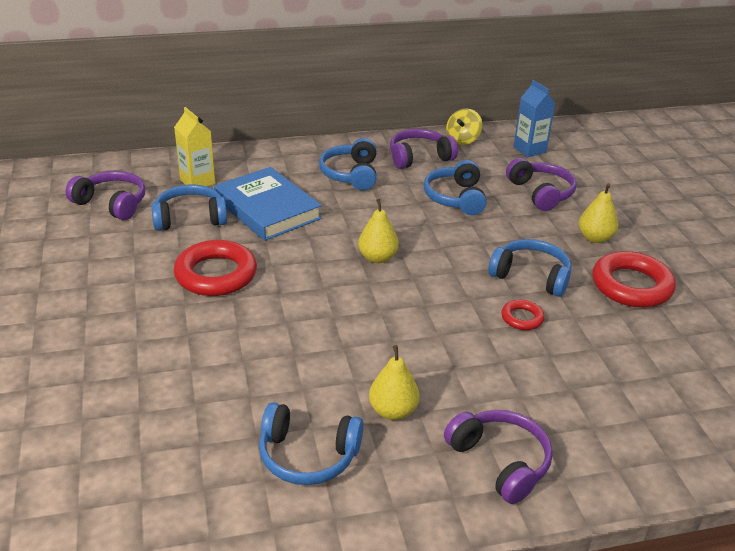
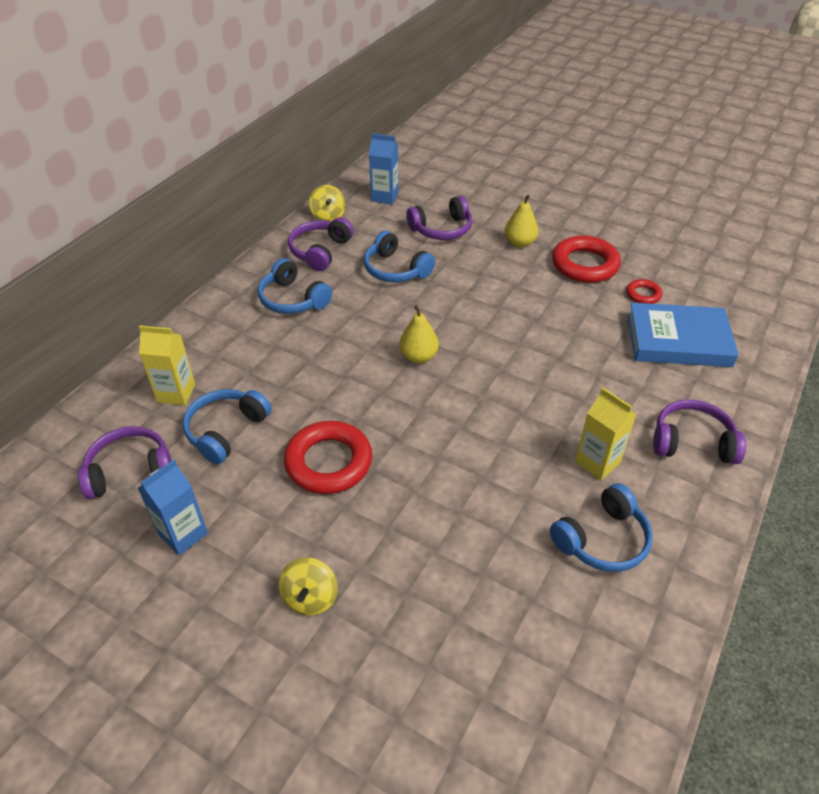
camera: 45 degrees left, 10 degrees up
(84, 252) = (183, 534): none -> blue carton
(87, 332) = (310, 598): none -> yellow spinning top
(267, 209) = (276, 375): blue book -> blue book (678, 340)
(393, 411) = (597, 462): yellow pear -> yellow carton
(522, 318) = (565, 334): red ring -> red ring (643, 294)
(531, 276) = (527, 299): blue headphones -> none
(540, 193) = (441, 229): purple headphones -> purple headphones turned 135 degrees clockwise

